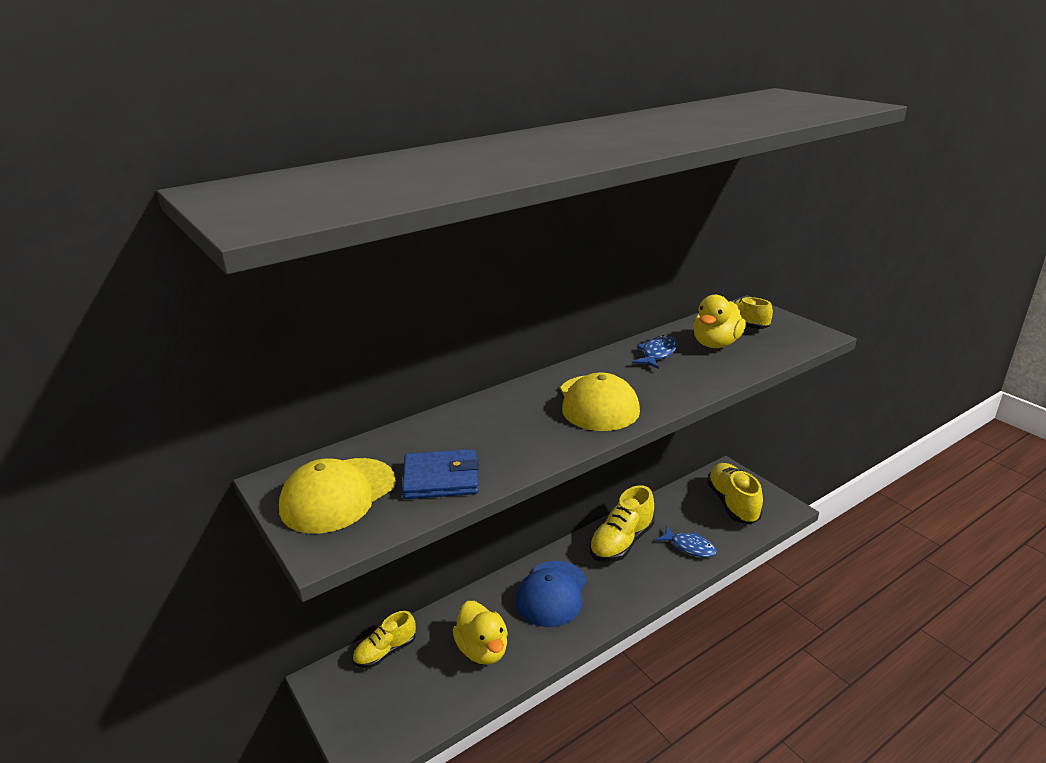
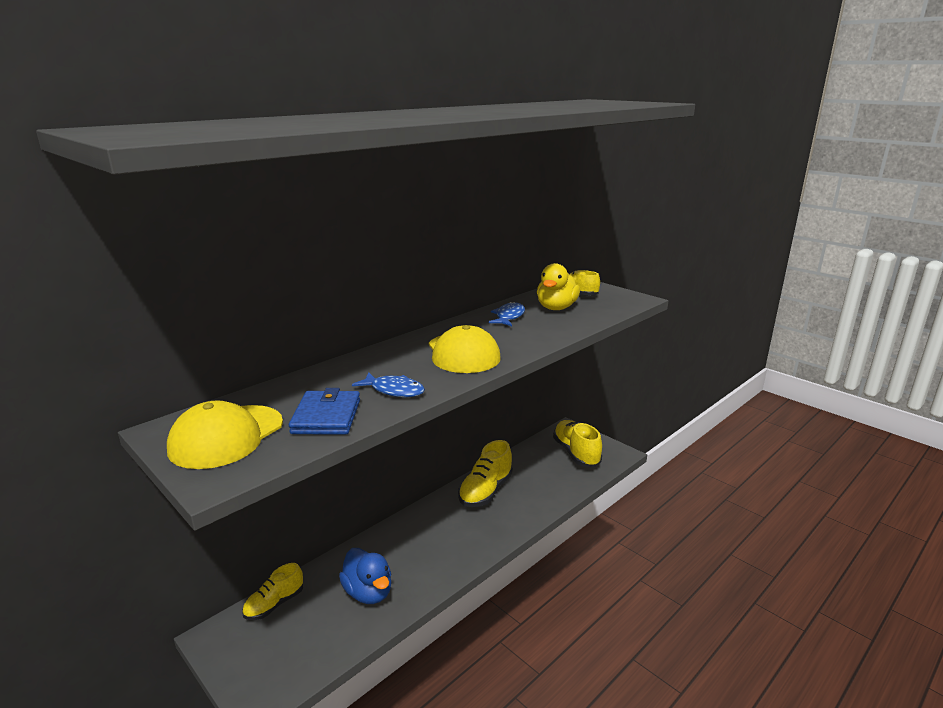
camera: 10 degrees left, 5 degrees down
(441, 478) = (326, 417): blue wallet -> blue wallet turned 75 degrees counterclockwise
(483, 650) = (368, 592): yellow duck -> blue duck
(552, 593) = (428, 538): blue cap -> none
(690, 547) = (545, 490): blue fish -> blue fish (394, 390)

